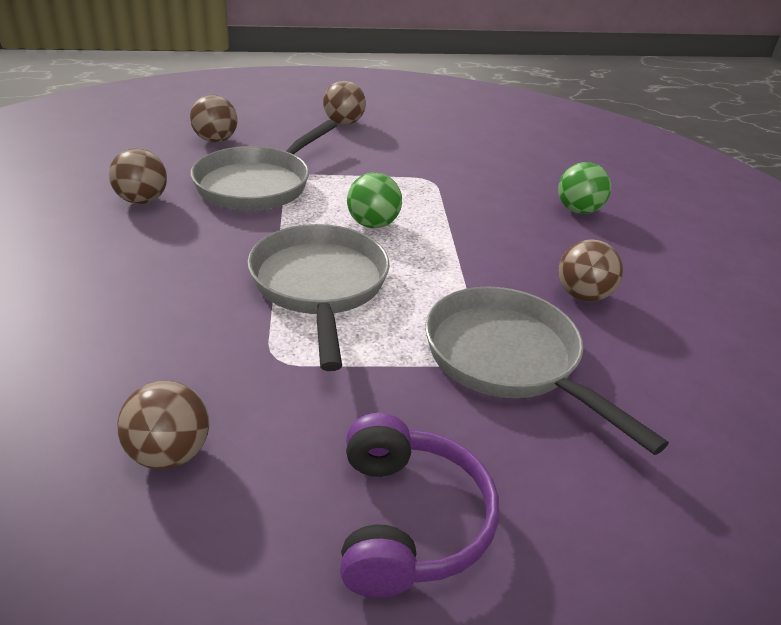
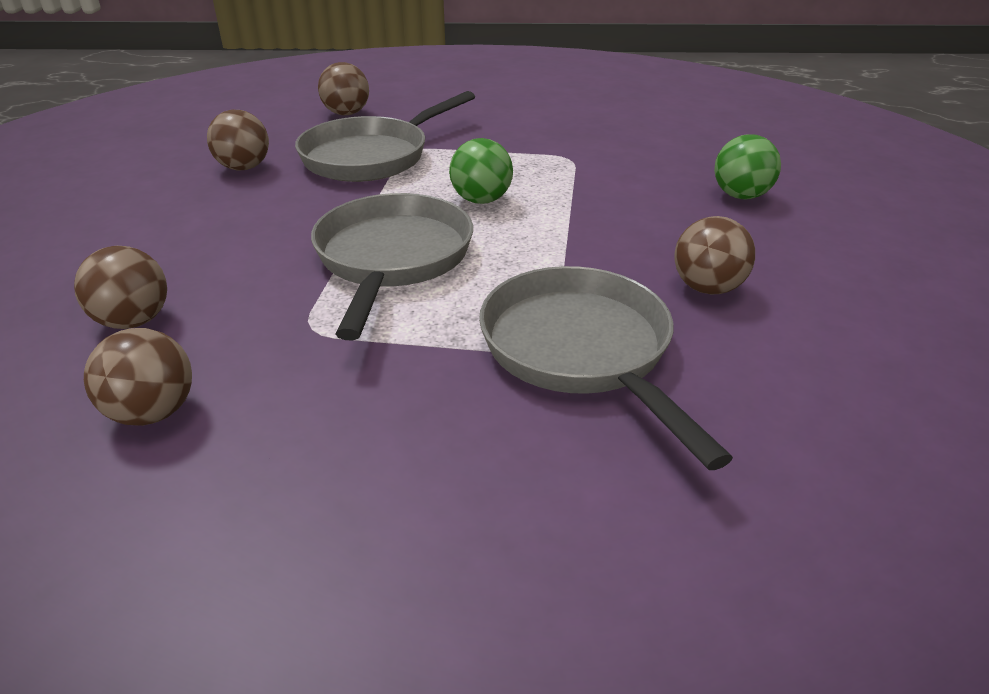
camera: 15 degrees right, 0 degrees up
(343, 123) = (494, 99): brown ball -> brown ball (134, 321)
(409, 520) = (382, 513): purple headphones -> none

